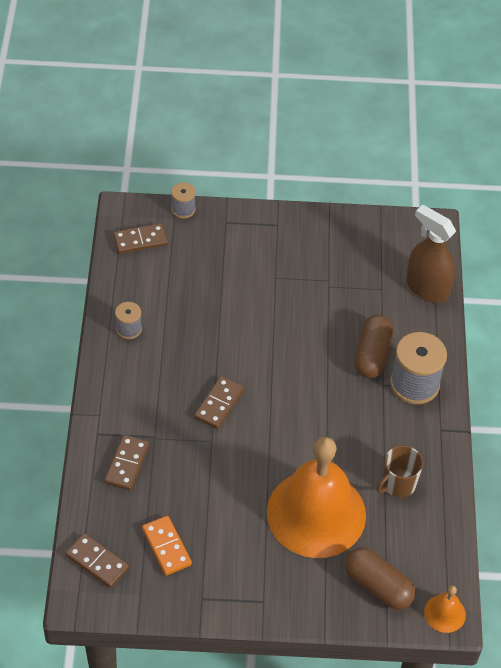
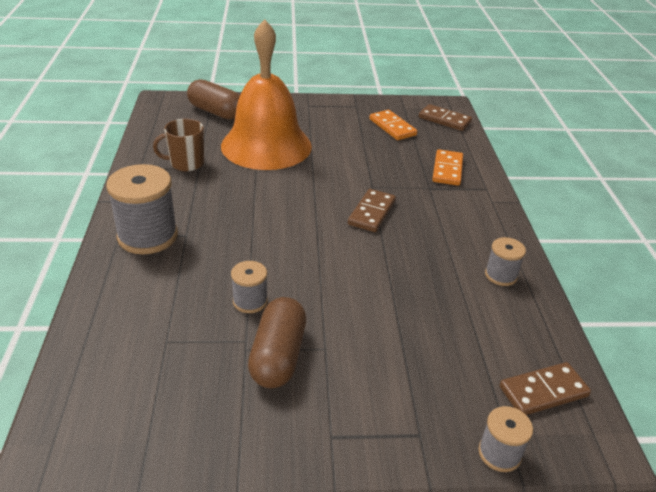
camera: 175 degrees right, 15 degrees down
(127, 464) = (447, 170): brown domino -> orange domino
(327, 316) = (250, 301): none -> grey spool
(372, 355) = (194, 262): brown capsule -> brown capsule (278, 356)
(398, 484) = (186, 163): brown mug -> brown mug turned 150 degrees counterclockwise
(427, 288) = (95, 345): brown spray bottle -> none
(444, 613) = (164, 101): orange bell -> none

